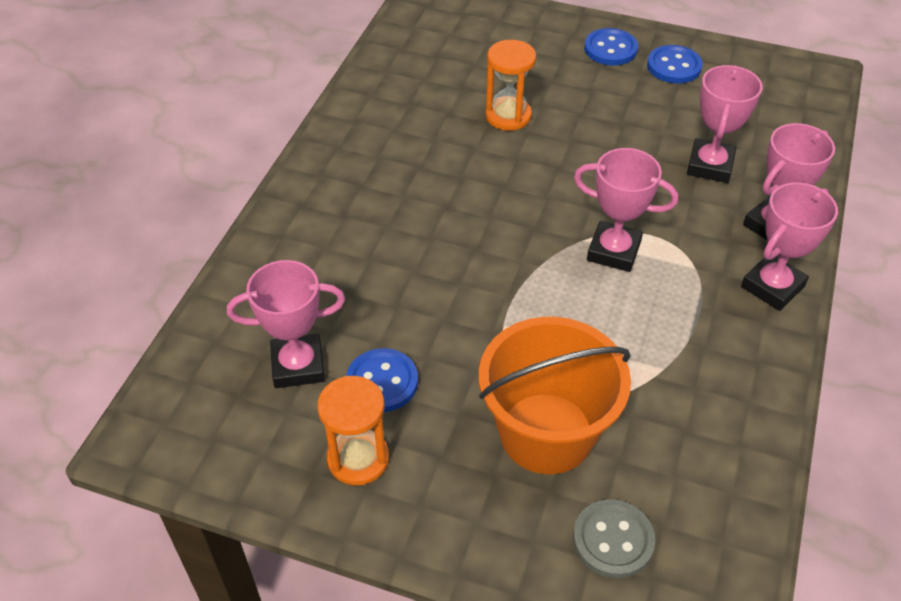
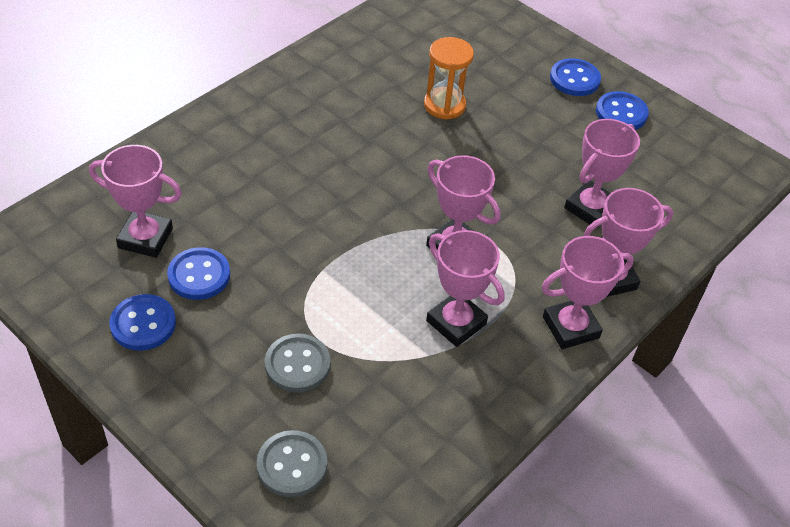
camera: 20 degrees right, 0 degrees up
(358, 459) = (143, 324): orange hourglass -> blue button
(546, 433) = (297, 364): orange bucket -> grey button
(667, 325) = (456, 322): none -> pink trophy

